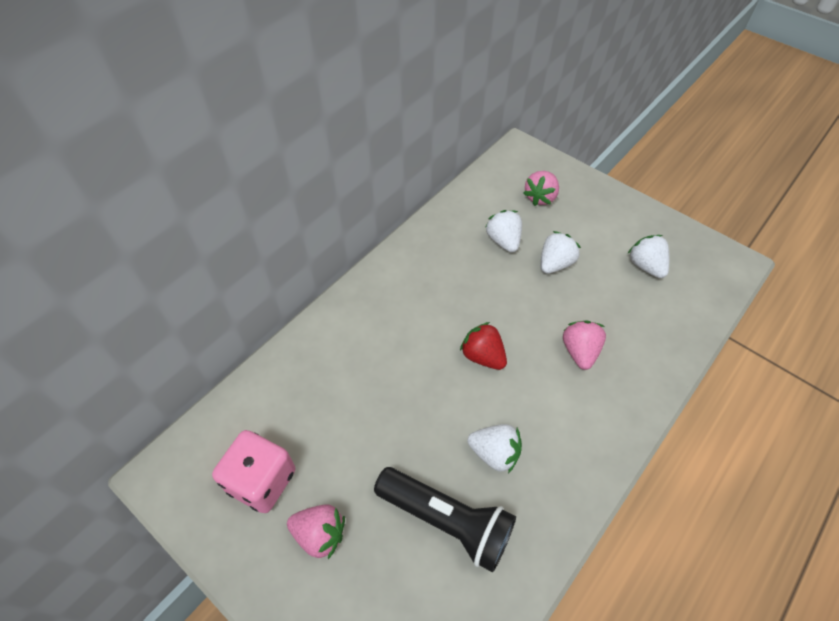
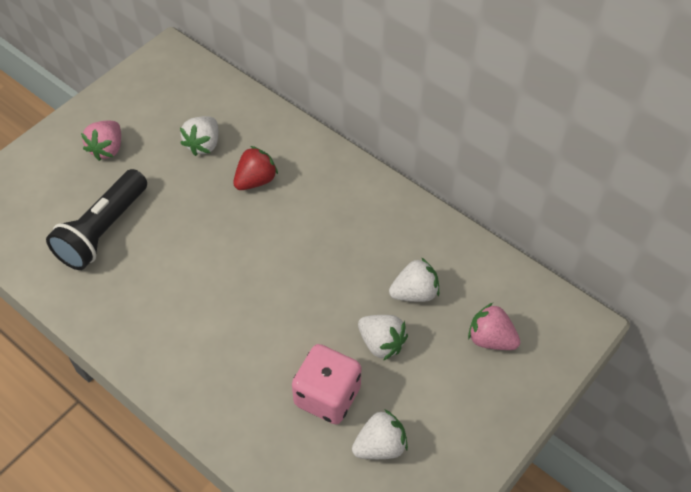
camera: 90 degrees right, 0 degrees up
(262, 480) = (155, 110): pink dice -> pink dice (327, 396)
(483, 356) = (260, 264): red strawberry -> red strawberry (255, 180)
(494, 453) = (157, 268): white strawberry -> white strawberry (203, 144)
(580, 351) = (260, 353): pink strawberry -> none

